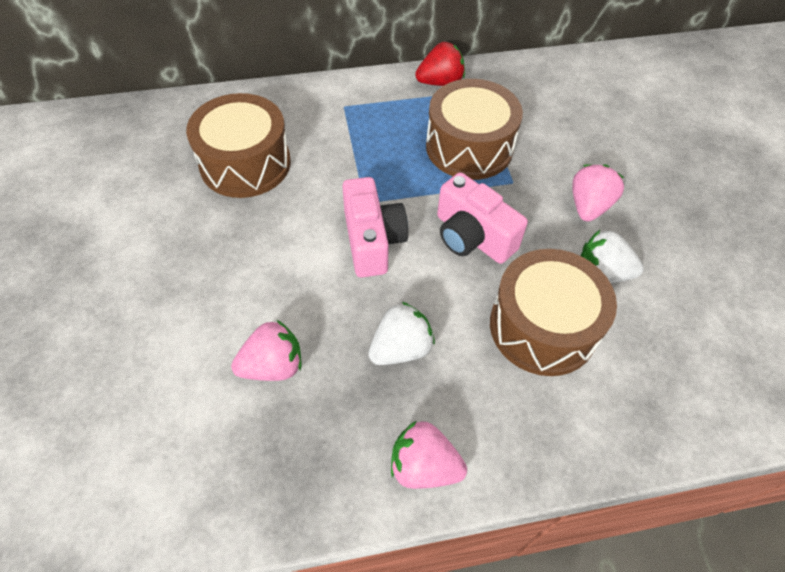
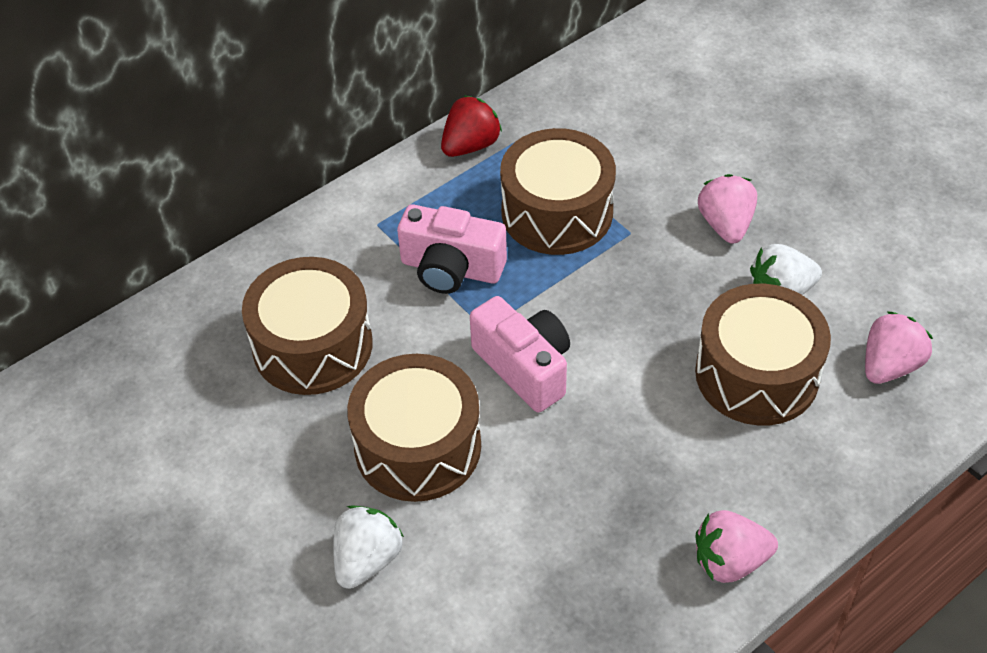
camera: 25 degrees left, 5 degrees down
(260, 261) = (418, 446): none -> brown drum
(273, 366) = (515, 545): pink strawberry -> pink strawberry (889, 365)
(401, 348) = (632, 463): white strawberry -> white strawberry (367, 559)
(472, 237) = (627, 313): pink camera -> pink camera (451, 269)

